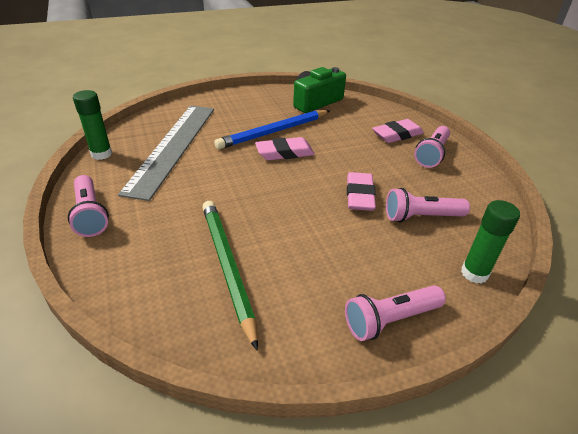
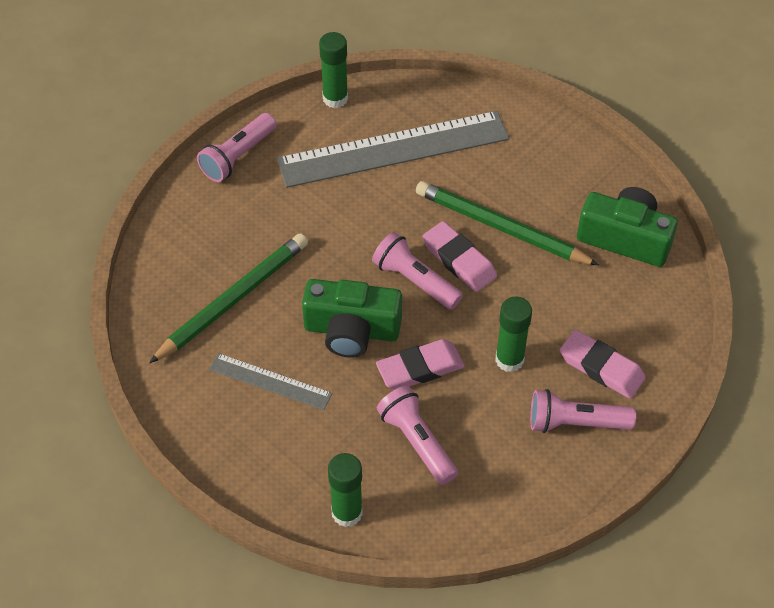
camera: 65 degrees right, 15 degrees up
(274, 132) = (501, 227): blue pencil -> green pencil
(306, 214) = (351, 330): none -> green camera
(326, 273) = (270, 381): none -> grey ruler
(373, 160) = (509, 359): none -> green glue stick
(390, 320) = (239, 452): pink flashlight -> pink flashlight (415, 281)

